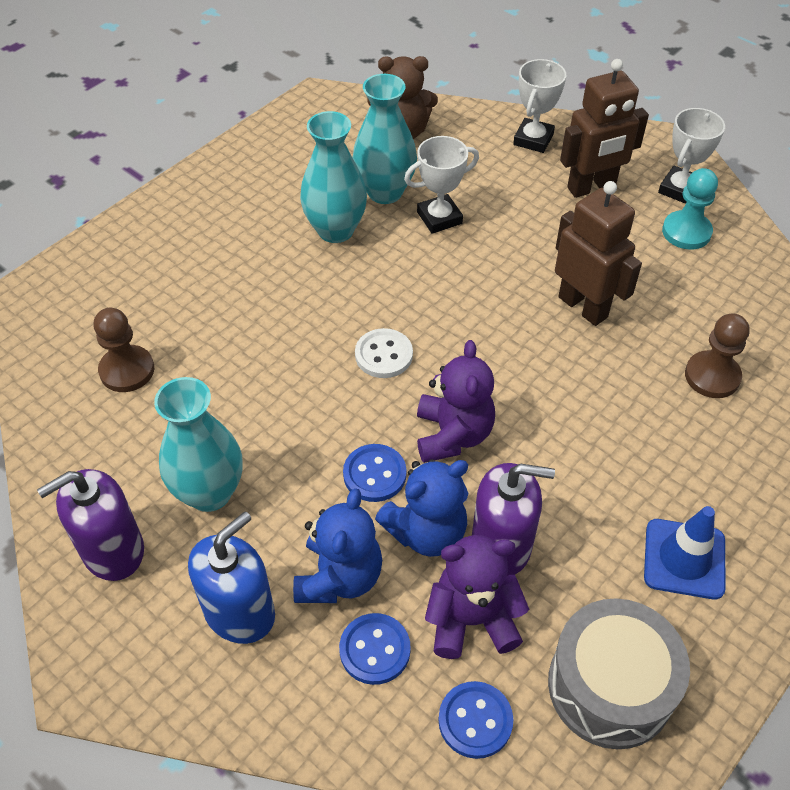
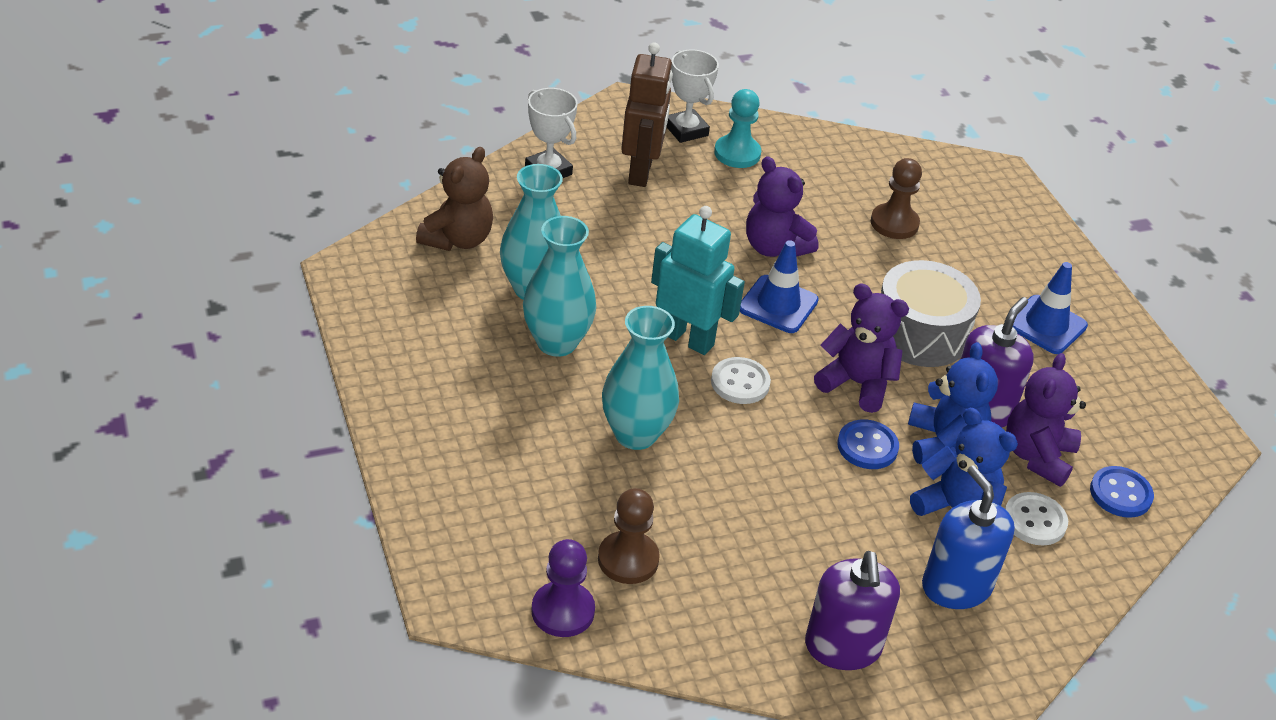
camera: 65 degrees left, 10 degrees down
(50, 356) = (563, 611): none -> purple pawn
(209, 492) = (819, 557): turquoise vase -> turquoise vase (635, 434)
(375, 650) = (1034, 521): blue button -> white button
(408, 300) = (687, 339): none -> turquoise robot
(439, 218) = (599, 273): white trophy -> none
(508, 339) = (778, 304): none -> blue traffic cone
(583, 307) = (774, 247): brown robot -> purple teddy bear
(610, 686) = (1127, 413): grey drum -> grey drum (920, 333)

